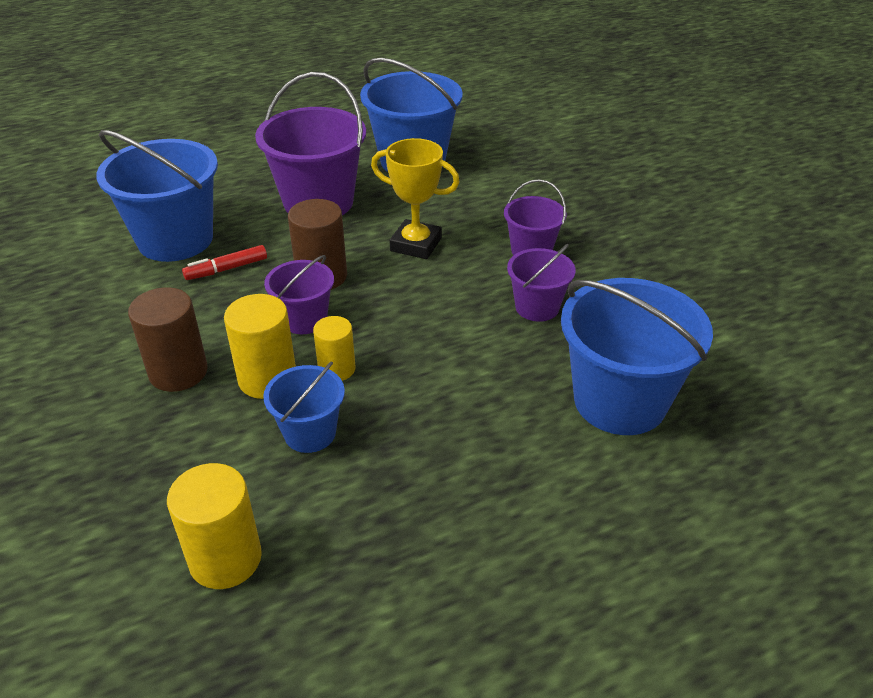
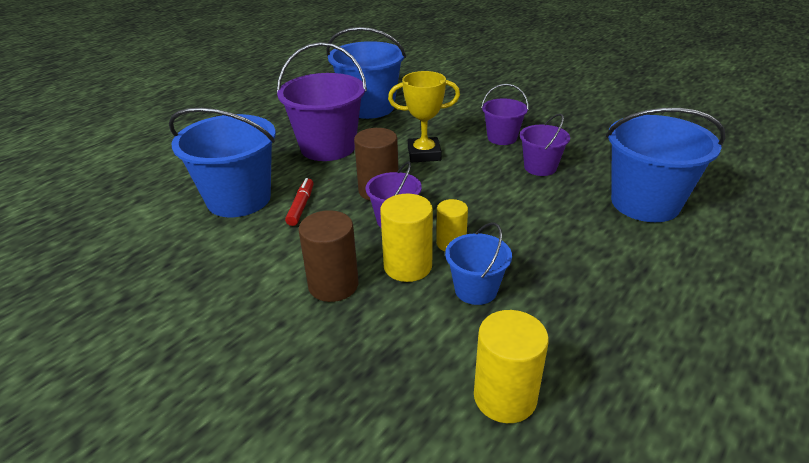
camera: 25 degrees left, 5 degrees down
(226, 269) = (301, 206): red marker -> red marker turned 150 degrees clockwise

